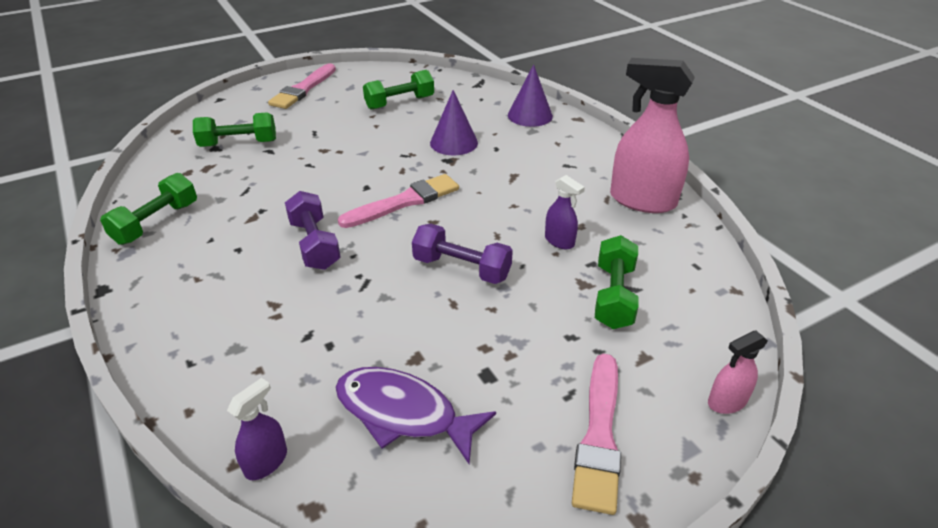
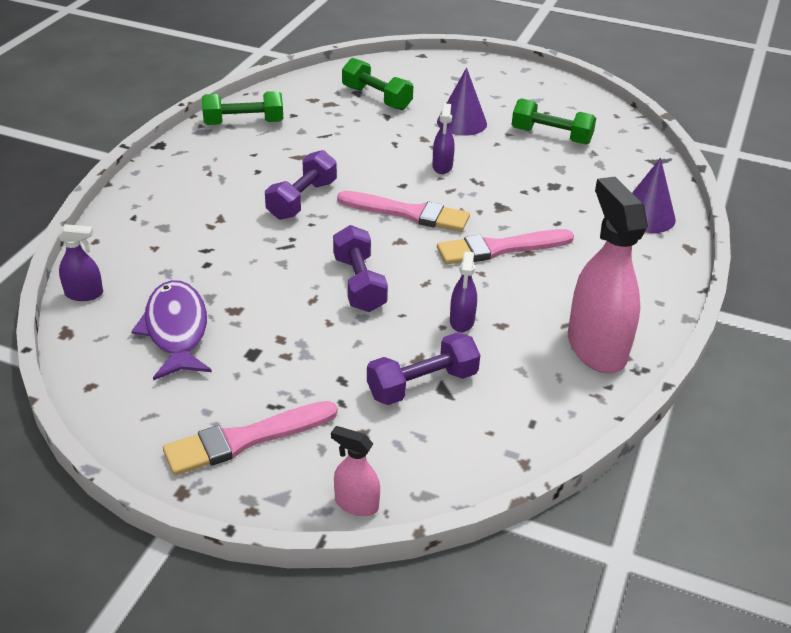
camera: 50 degrees right, 0 degrees up
(303, 89) = (495, 80): pink brush -> pink brush (500, 248)
(370, 159) = (442, 166): none -> purple spray bottle
(454, 142) = (531, 195): purple cone -> purple cone (462, 122)
(614, 296) = (422, 385): green dumbbell -> purple dumbbell

